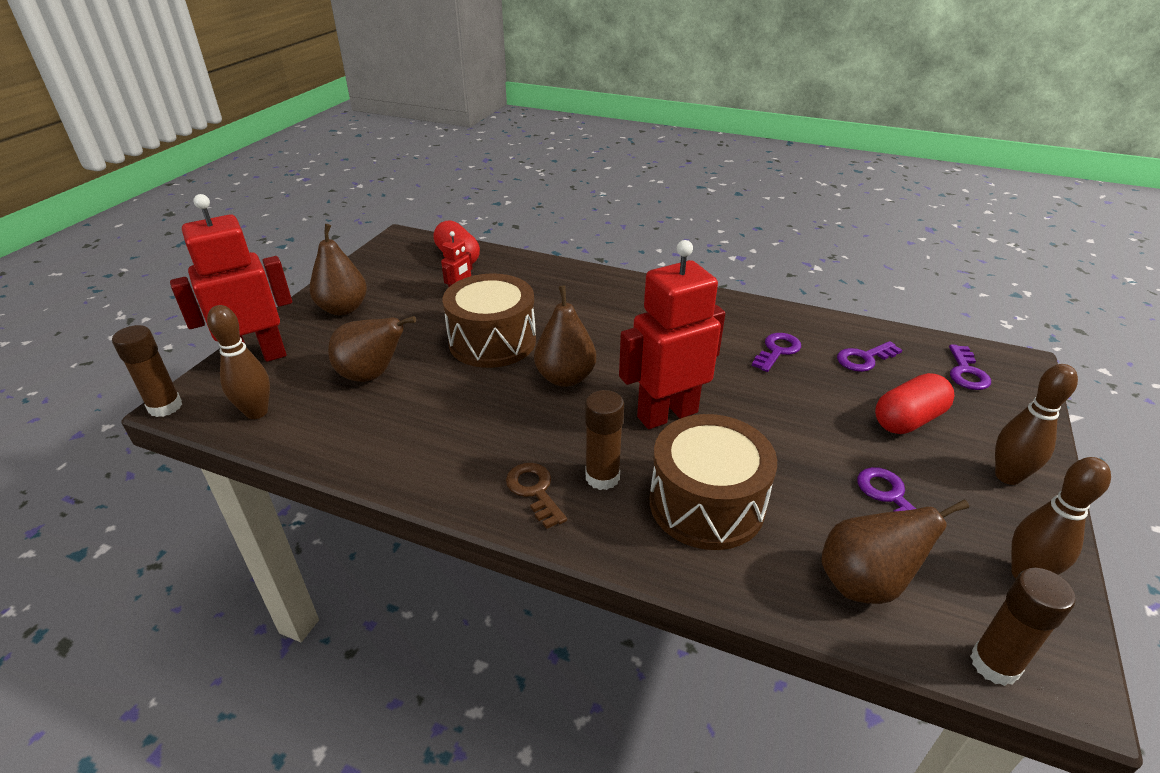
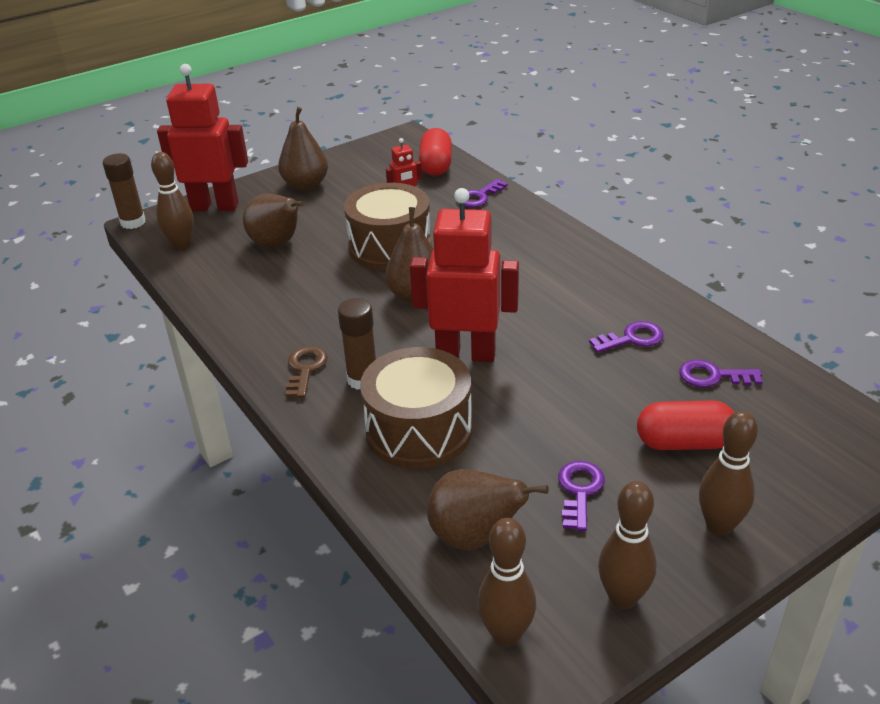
camera: 35 degrees right, 0 degrees up
(966, 372) = (811, 428): purple key -> purple key (479, 197)
(994, 664) = (506, 634): brown glue stick -> brown bowling pin

